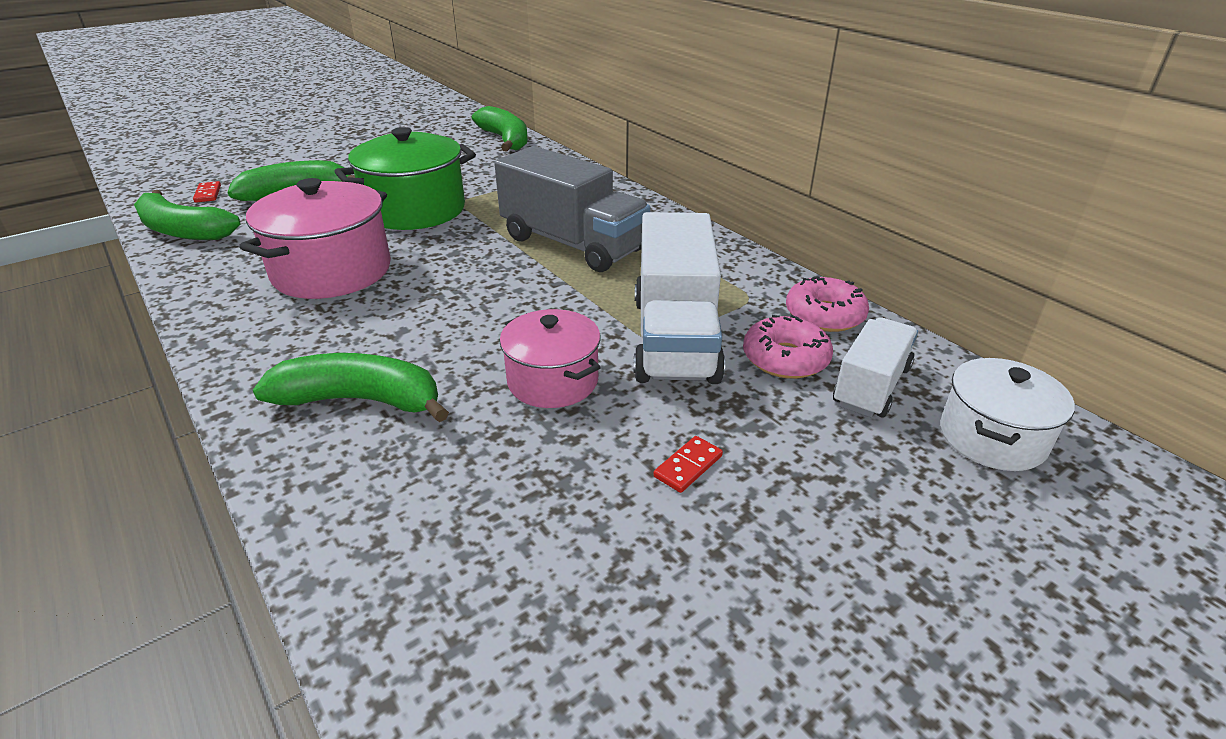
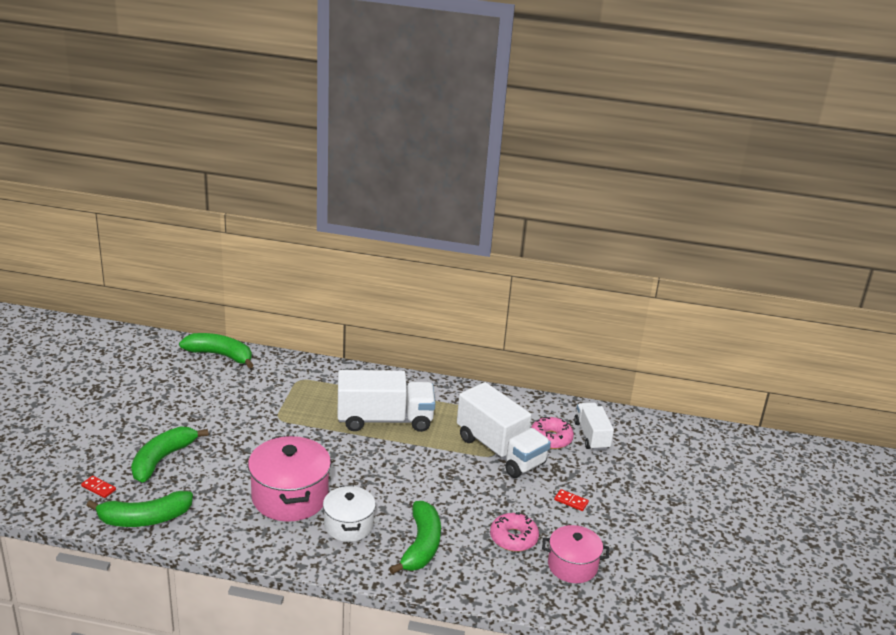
camera: 45 degrees left, 5 degrees down
(361, 400) = (421, 545): green banana -> green banana turned 135 degrees clockwise
(415, 210) = (262, 437): green pot -> none
(553, 381) = (481, 495): pink pot -> pink pot (572, 566)
(573, 244) = (384, 420): grey truck -> white truck
(688, 466) = (571, 501): red domino -> red domino turned 60 degrees counterclockwise
(824, 315) = (541, 409): pink donut -> pink donut (513, 538)
(992, 437) = (645, 437): white pot -> white pot (348, 525)

